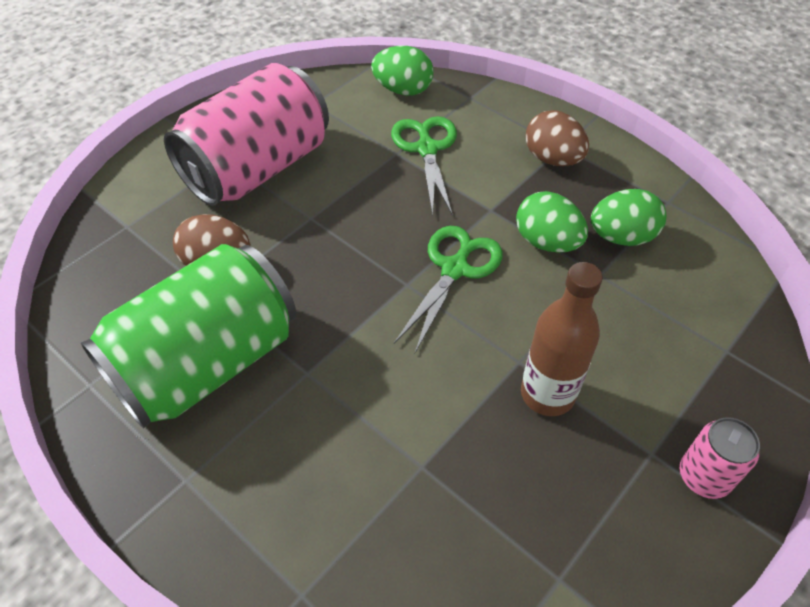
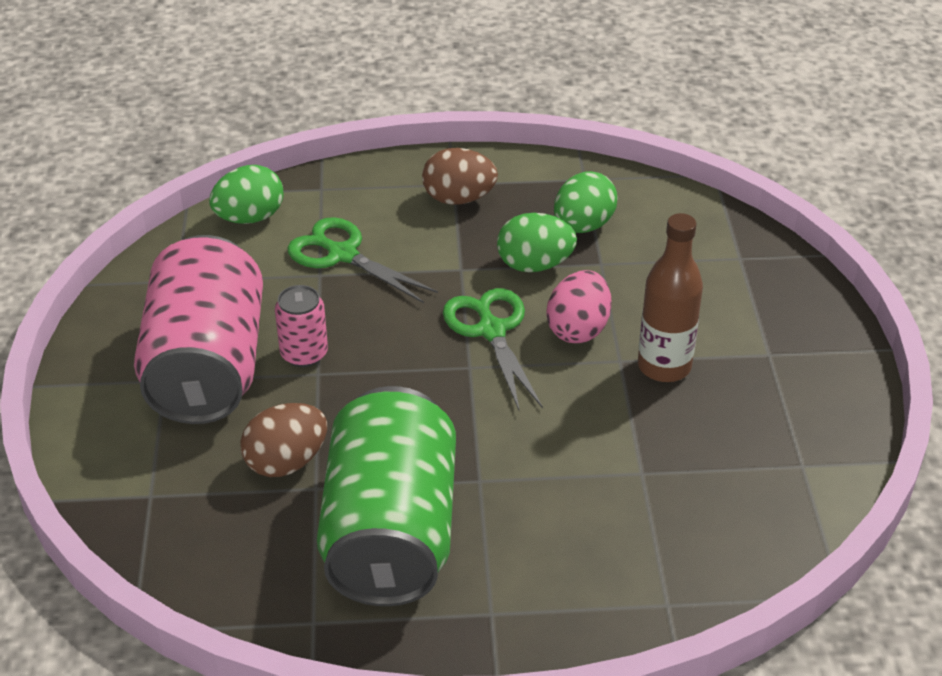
camera: 45 degrees left, 10 degrees down
(518, 313) = (578, 329): none -> pink egg
(704, 476) = (812, 344): pink can -> pink can (304, 354)

